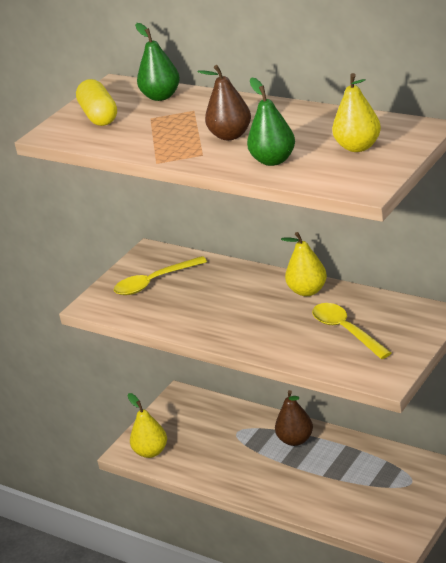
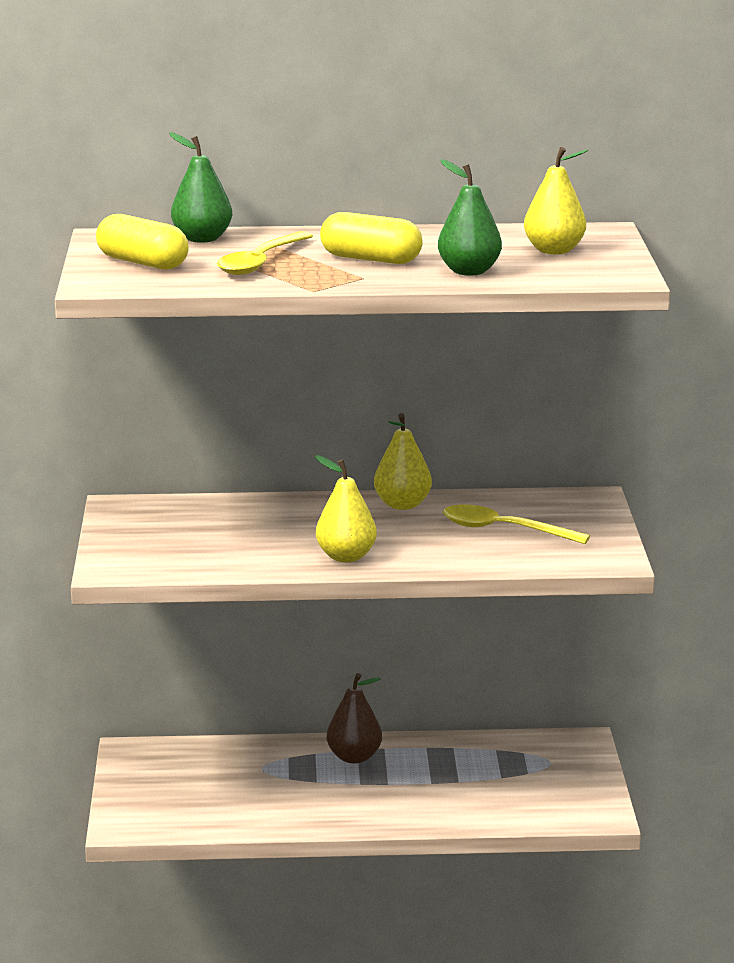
camera: 40 degrees left, 10 degrees down
(151, 452) = (161, 817): yellow pear -> yellow pear (346, 557)
(154, 282) = (174, 532): yellow spoon -> yellow spoon (261, 262)
(230, 135) = (370, 259): brown pear -> yellow capsule

